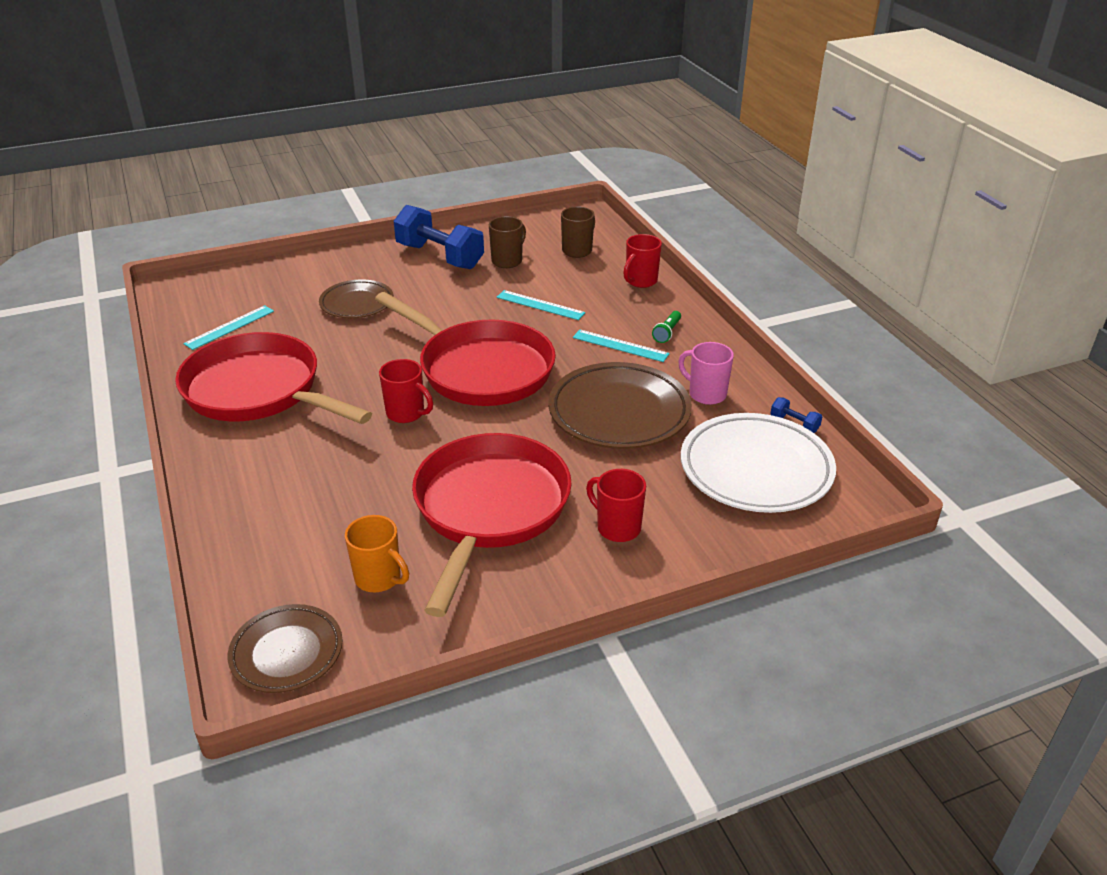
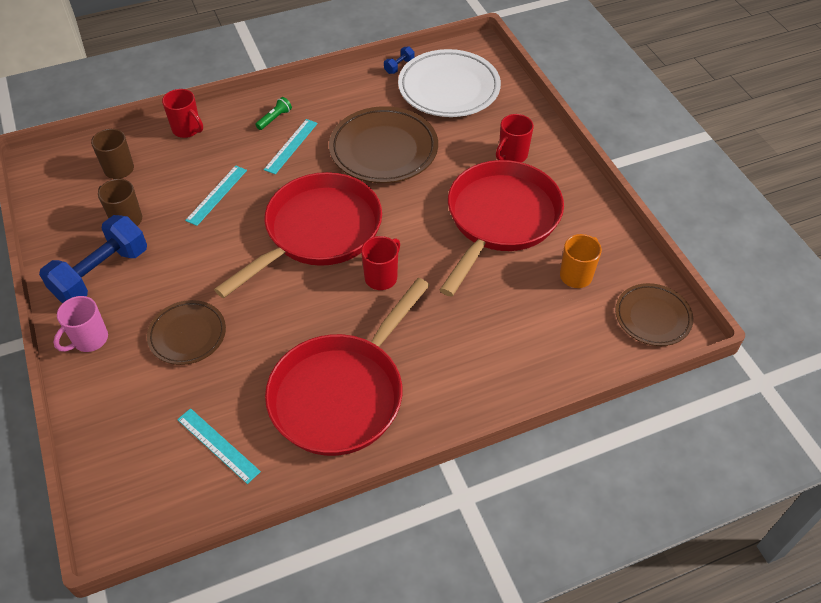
camera: 90 degrees left, 15 degrees up
(489, 510) = (500, 220): red pan -> red pan turned 105 degrees clockwise
(667, 332) = (275, 118): green flashlight -> green flashlight turned 75 degrees counterclockwise
(706, 394) = (362, 104): pink mug -> pink mug (89, 340)

